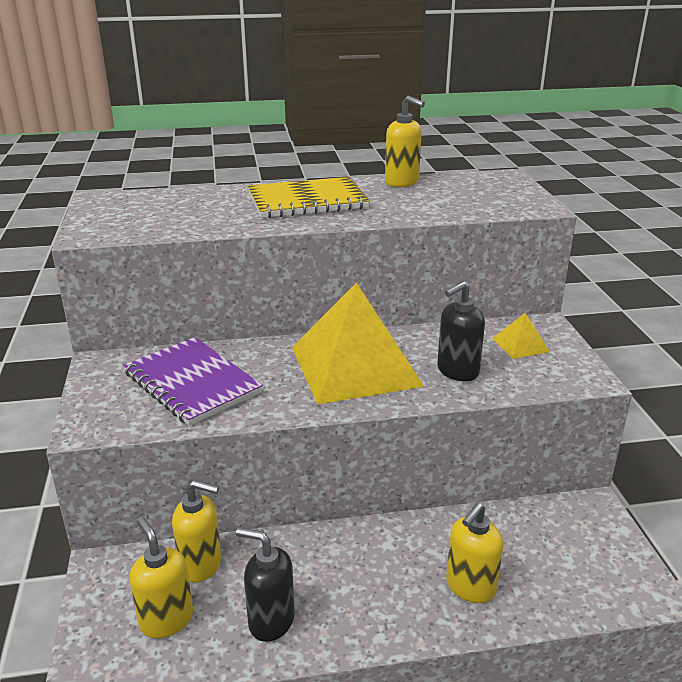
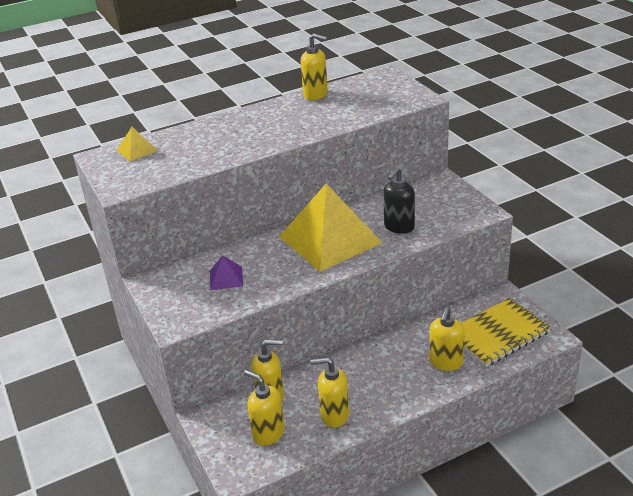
camera: 15 degrees left, 5 degrees up
(192, 383) = (226, 278): purple notebook -> purple pyramid
(271, 621) = (334, 415): black soap dispenser -> yellow soap dispenser
(307, 201) = (258, 126): yellow notebook -> yellow notebook (498, 334)
(520, 345) = (431, 198): yellow pyramid -> yellow pyramid (137, 150)

